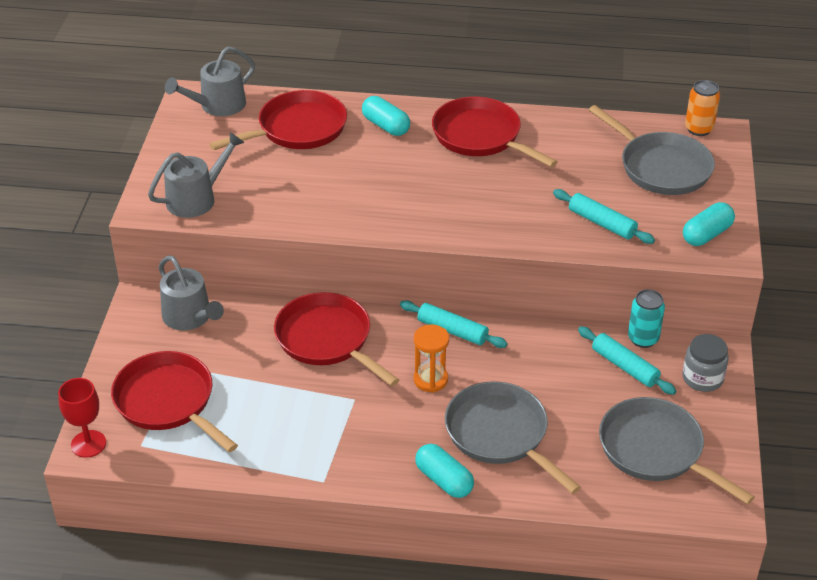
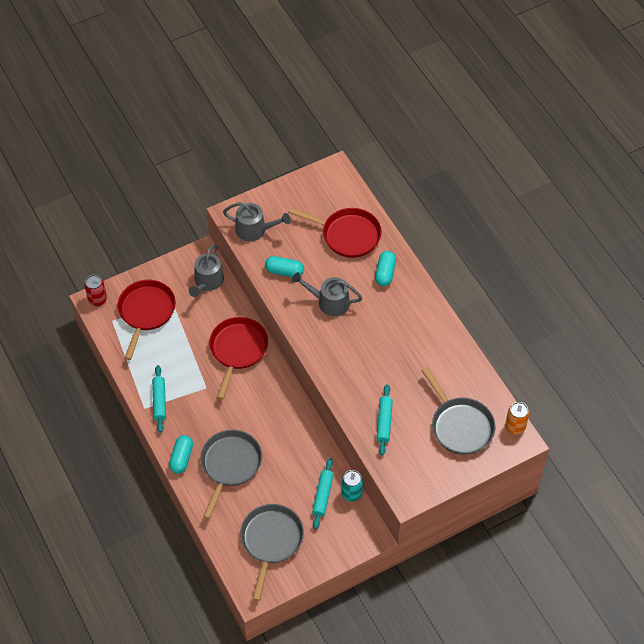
camera: 55 degrees right, 15 degrees up
(88, 444) = (97, 299): red goblet -> red can
(218, 105) = (337, 187): grey watering can -> grey watering can (329, 302)
(430, 379) = (244, 412): orange hourglass -> none
(452, 330) = (288, 401): turquoise rolling pin -> turquoise rolling pin (159, 401)
(480, 136) = (414, 323): red pan -> none
(661, 167) = (460, 426): grey pan -> grey pan turned 45 degrees counterclockwise
(702, 378) = (342, 537): grey jar -> none
(706, 234) = (415, 478): turquoise capsule -> turquoise capsule (284, 271)

